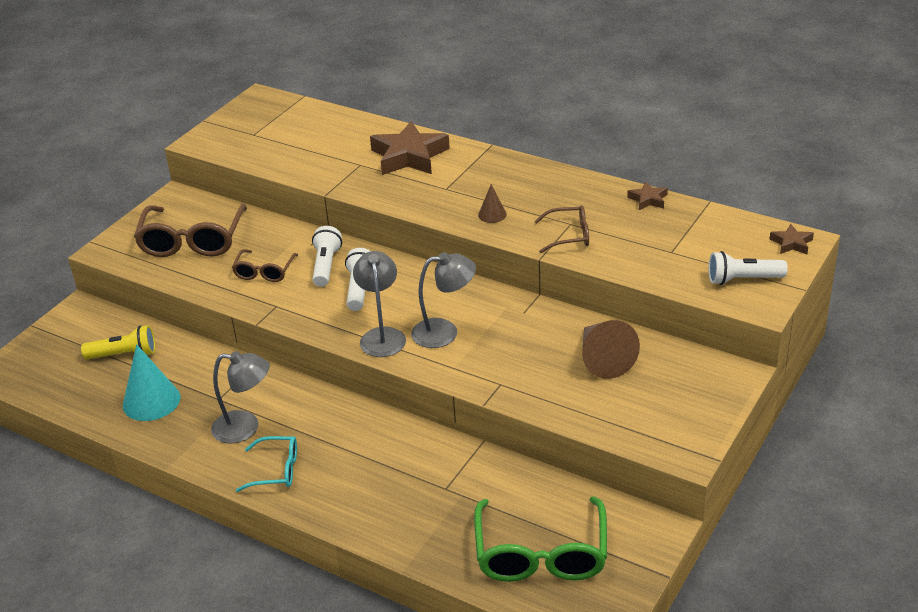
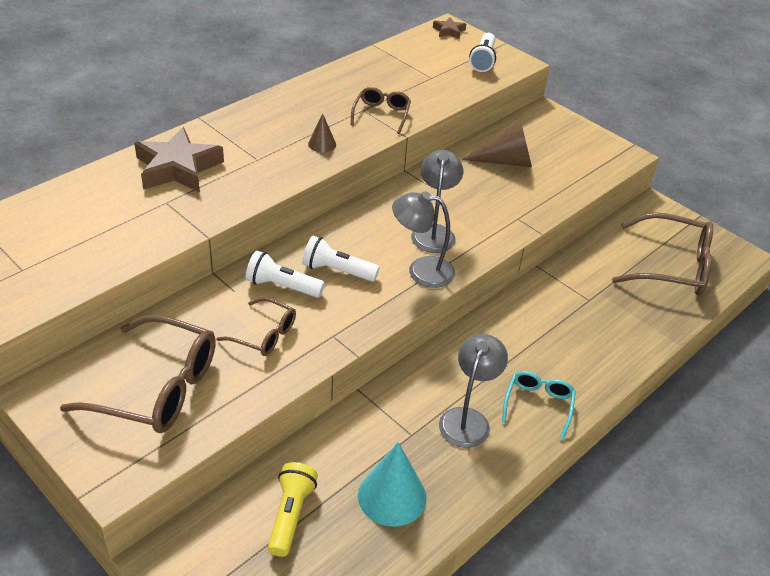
camera: 80 degrees left, 5 degrees up
(541, 554) = (672, 266): green glasses -> brown glasses
(648, 199) = (352, 67): brown star -> none

